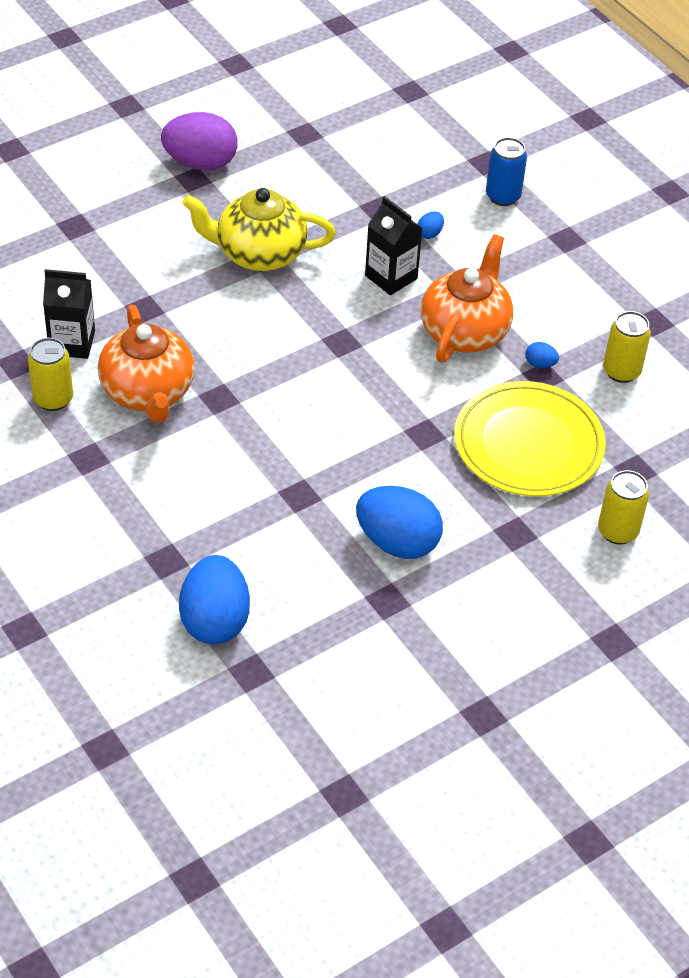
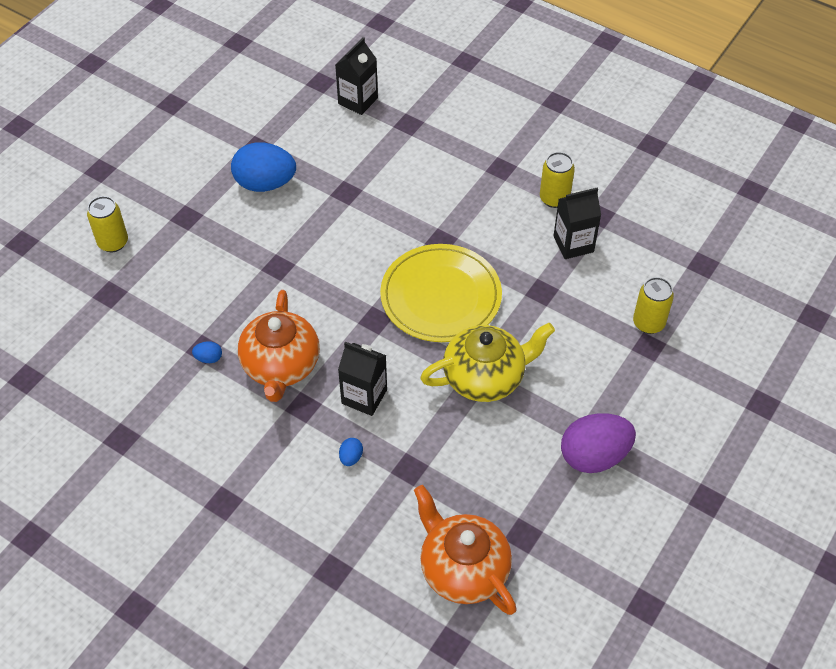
camera: 160 degrees right, 5 degrees up
(148, 392) = (493, 226): orange teapot -> orange teapot (463, 569)
(215, 620) = (358, 101): blue egg -> black carton
(503, 196) = (300, 531): blue can -> none
(528, 443) = (197, 286): yellow plate -> yellow plate (441, 296)
(621, 371) = (139, 376): yellow can -> yellow can (648, 323)

